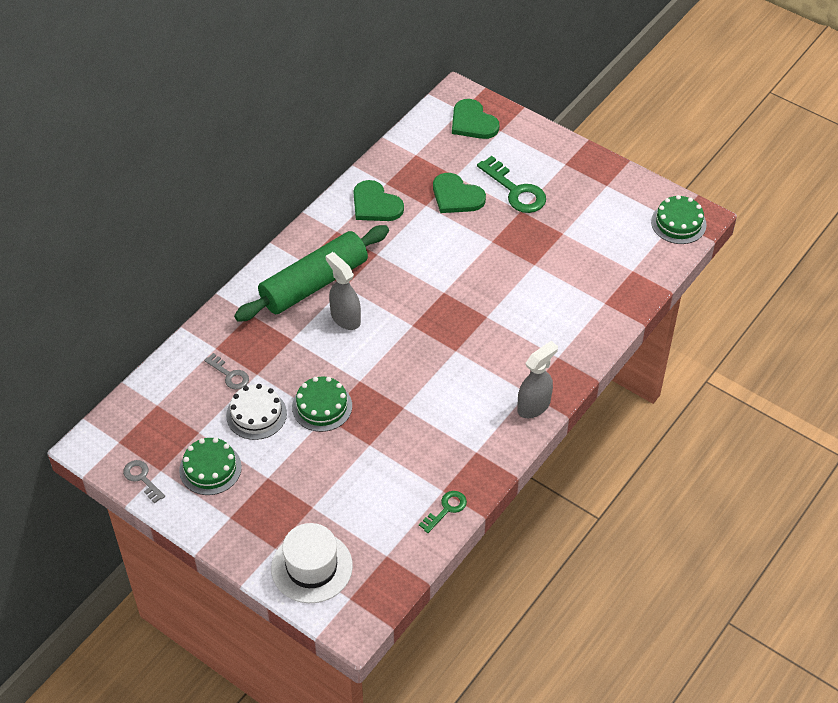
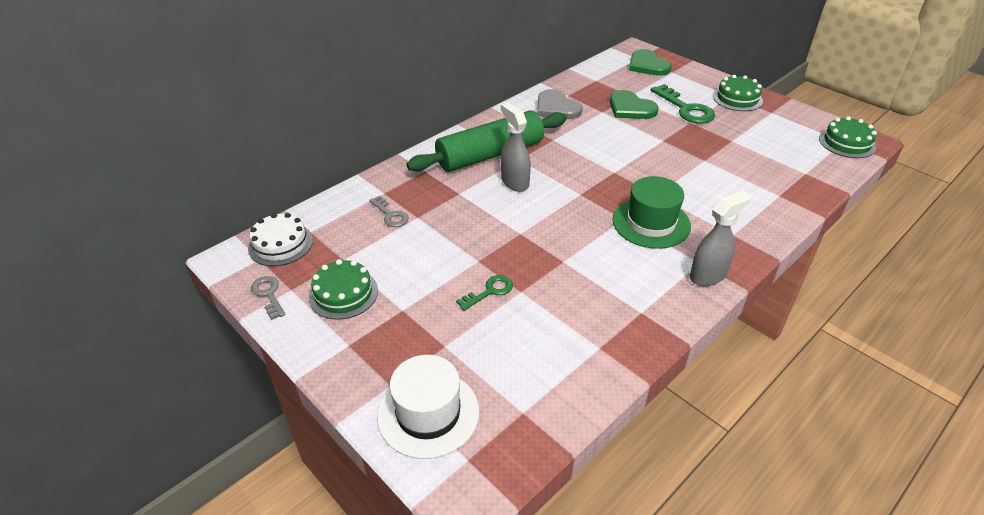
camera: 10 degrees right, 10 degrees down
(256, 414) = (407, 250): white cake -> white cake (280, 244)
(322, 406) = (476, 251): green cake -> green cake (737, 98)
(375, 204) = (556, 107): green heart -> grey heart
(446, 509) = (602, 368): green key -> green key (489, 291)
(482, 353) = (651, 223): none -> green hat

